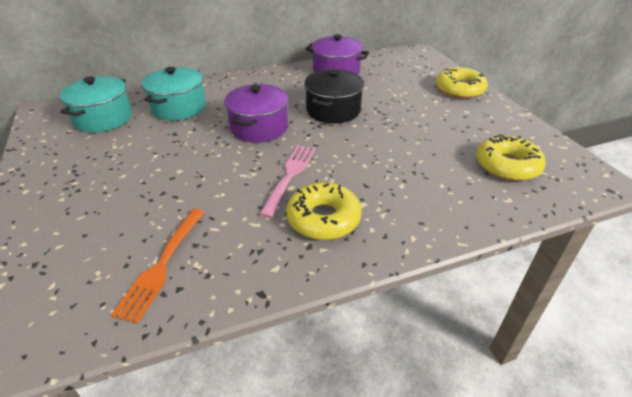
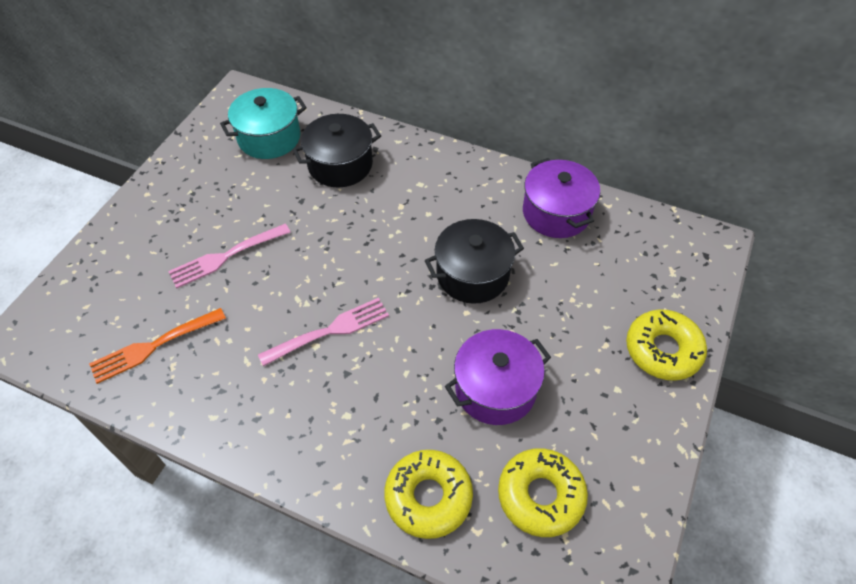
camera: 45 degrees right, 15 degrees up
(155, 184) = (227, 256): none -> pink fork
(179, 107) = (340, 165): turquoise pot -> black pot
(259, 127) = (376, 246): purple pot -> purple pot (495, 389)
(323, 219) = (298, 402): yellow donut -> yellow donut (428, 497)

